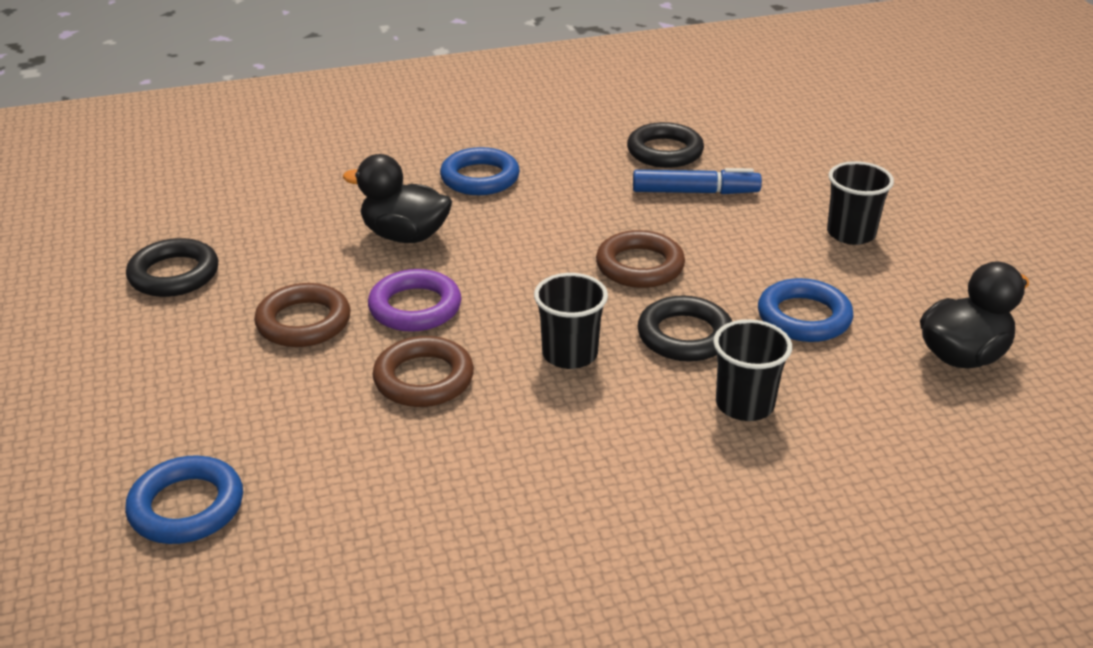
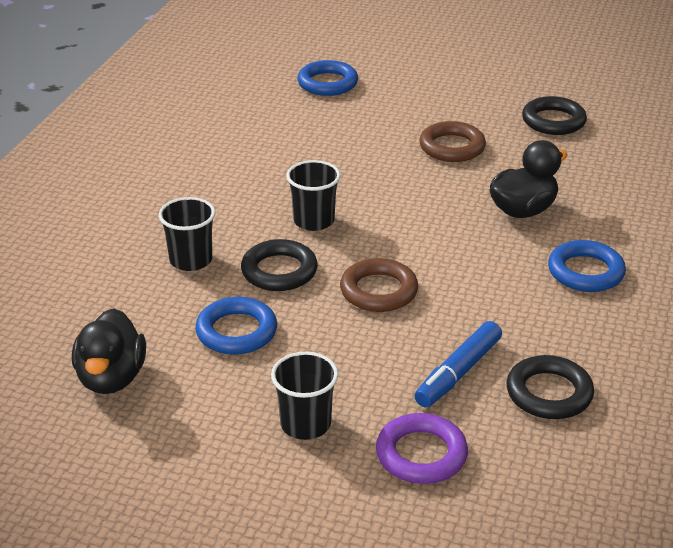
camera: 125 degrees right, 0 degrees up
(415, 307) = (427, 186): purple ring -> purple ring (421, 454)
(423, 379) = (350, 167): brown ring -> none

